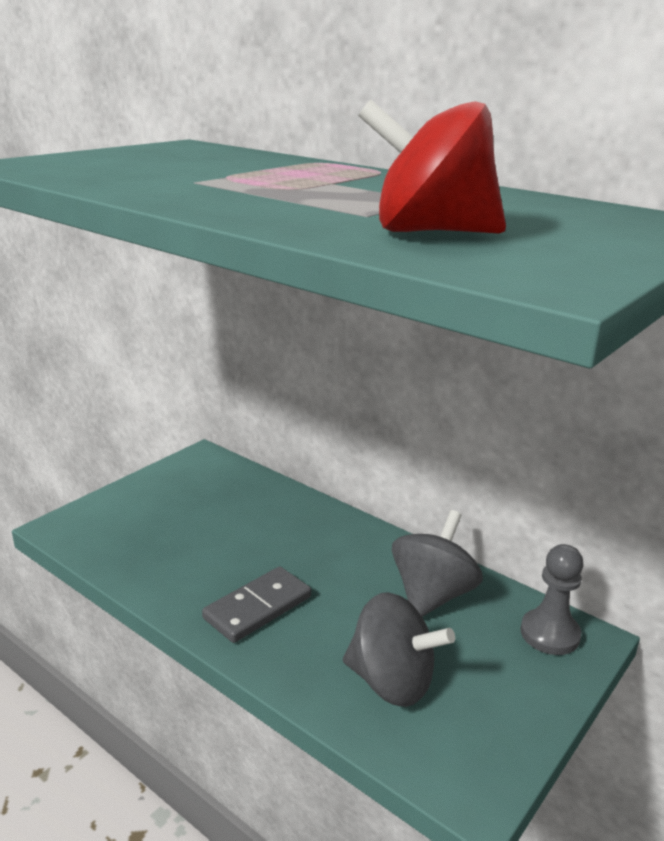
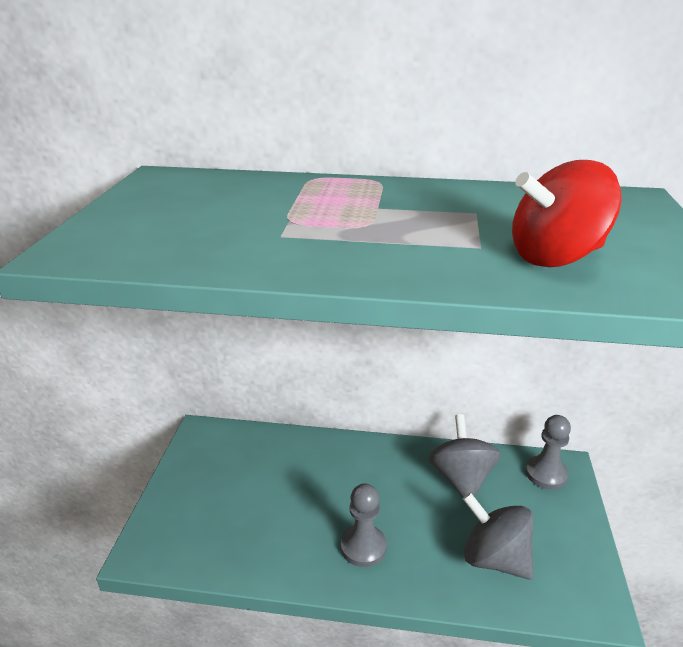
camera: 30 degrees left, 5 degrees up
(258, 608) = (363, 547): grey domino -> grey pawn
(391, 682) = (494, 558): grey spinning top -> grey spinning top turned 135 degrees counterclockwise

